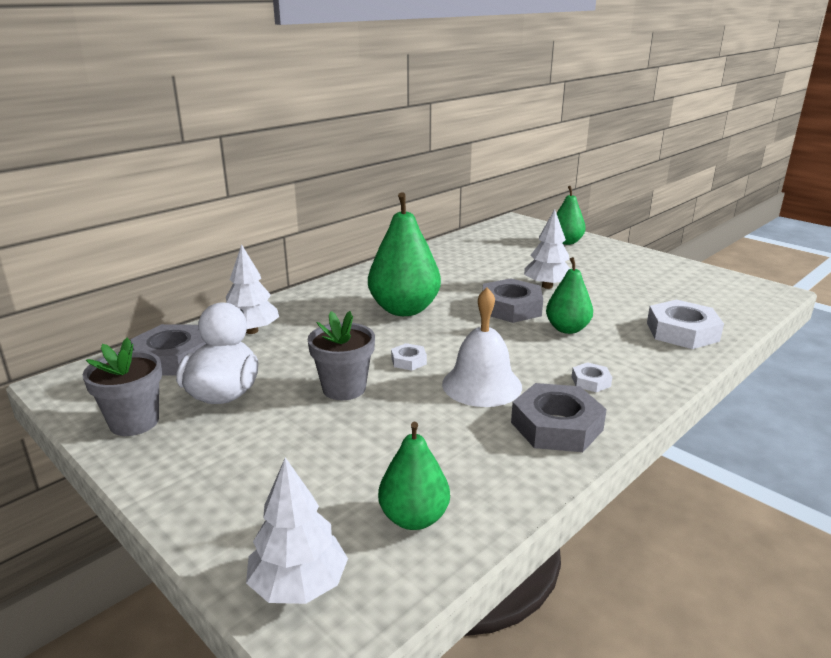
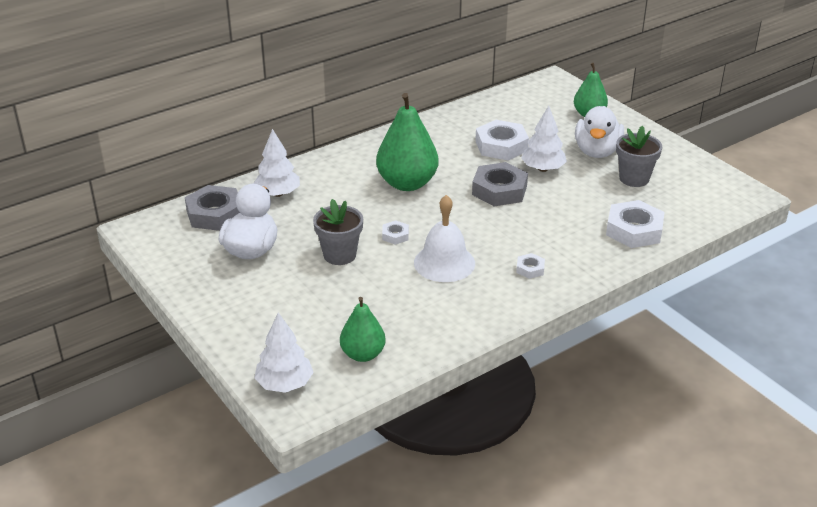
camera: 10 degrees right, 10 degrees up
(134, 422) = (188, 266): grey flower pot -> grey flower pot (634, 178)
(493, 271) = (501, 146): none -> white nut
(556, 426) = (485, 303): grey nut -> none
(567, 329) = (537, 217): green pear -> none
(593, 268) = (597, 151): none -> white duck

